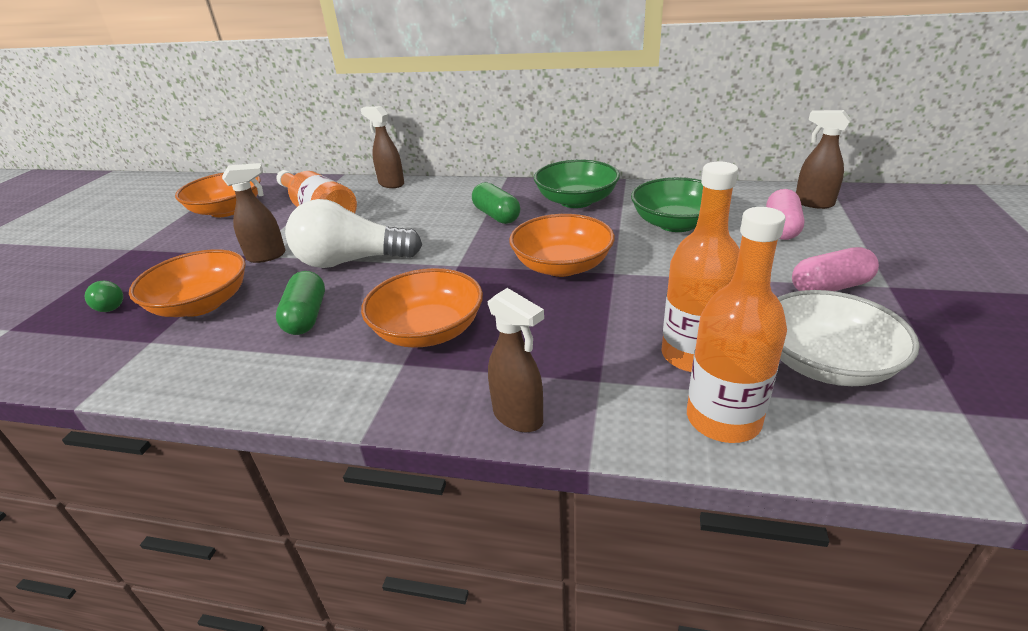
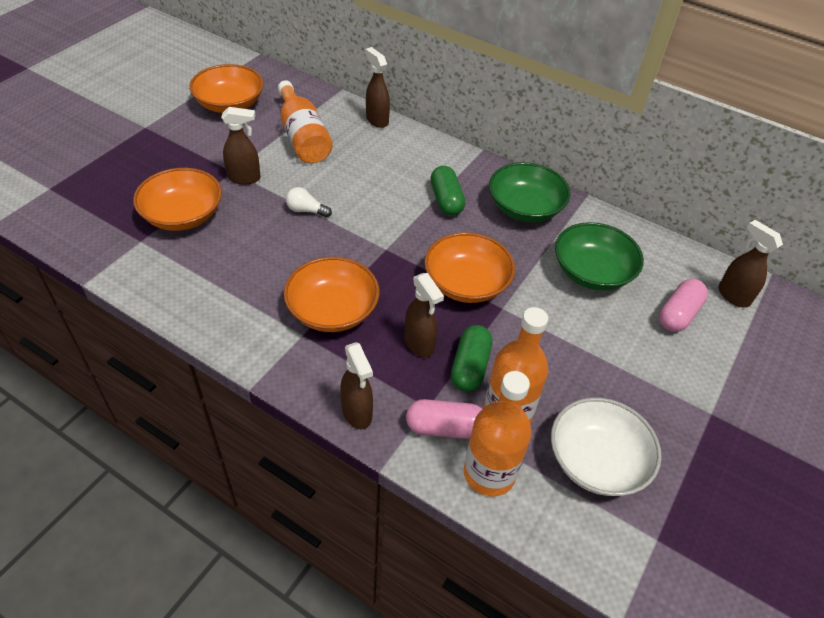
camera: 15 degrees right, 15 degrees up
(108, 306) = (118, 190): green light bulb -> none
(306, 316) = (253, 260): green capsule -> green capsule (470, 367)
(351, 261) = (306, 210): white light bulb -> white light bulb, size x0.43
(548, 328) = (419, 344): none -> brown spray bottle
(830, 287) = (662, 394): pink capsule -> pink capsule (445, 428)

